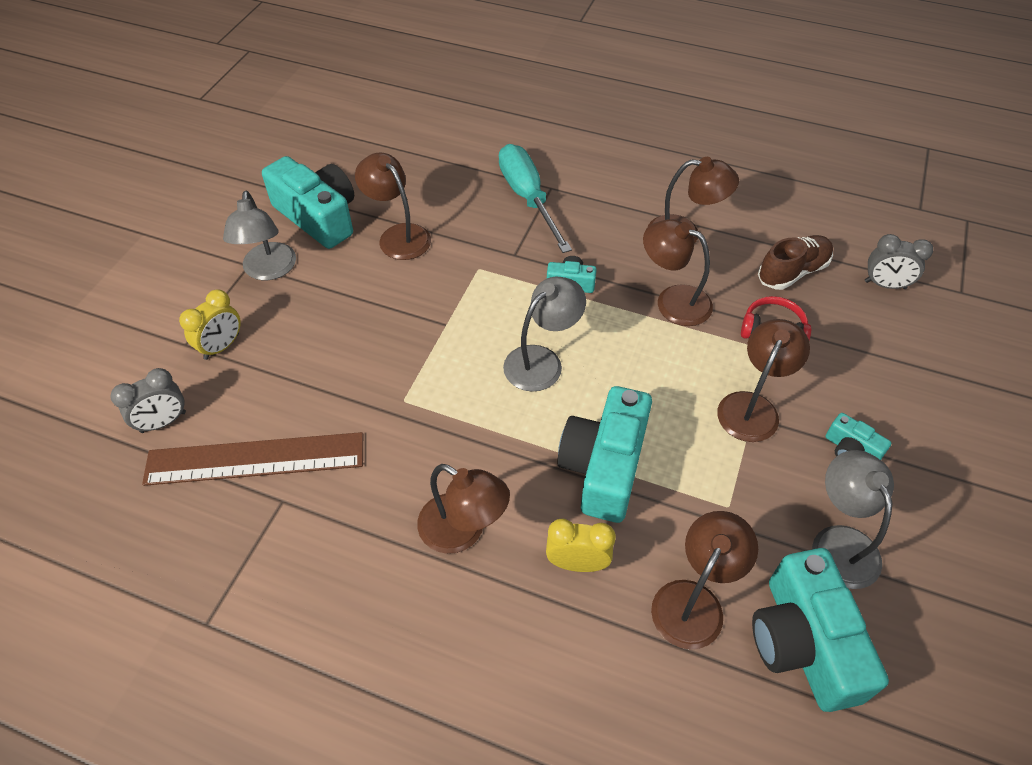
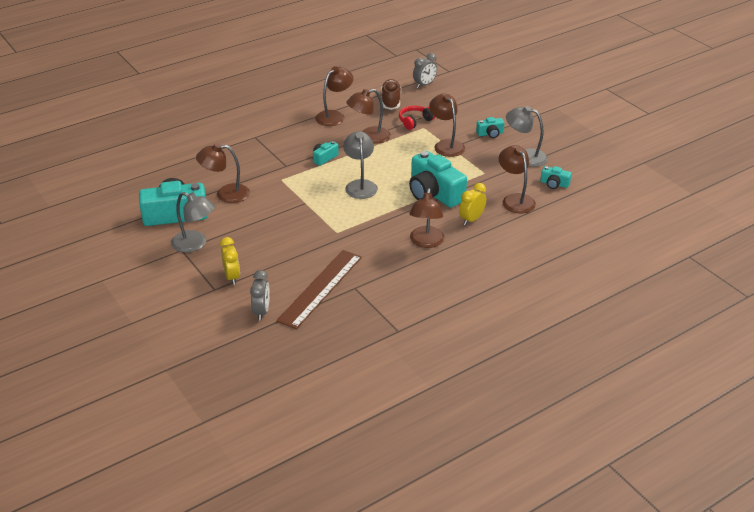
camera: 55 degrees left, 15 degrees down
(463, 531) = (426, 242): brown lamp -> brown lamp turned 120 degrees clockwise
(528, 198) = (253, 146): turquoise screwdriver -> none
(803, 642) = (554, 184): turquoise camera -> turquoise camera, size x0.47

